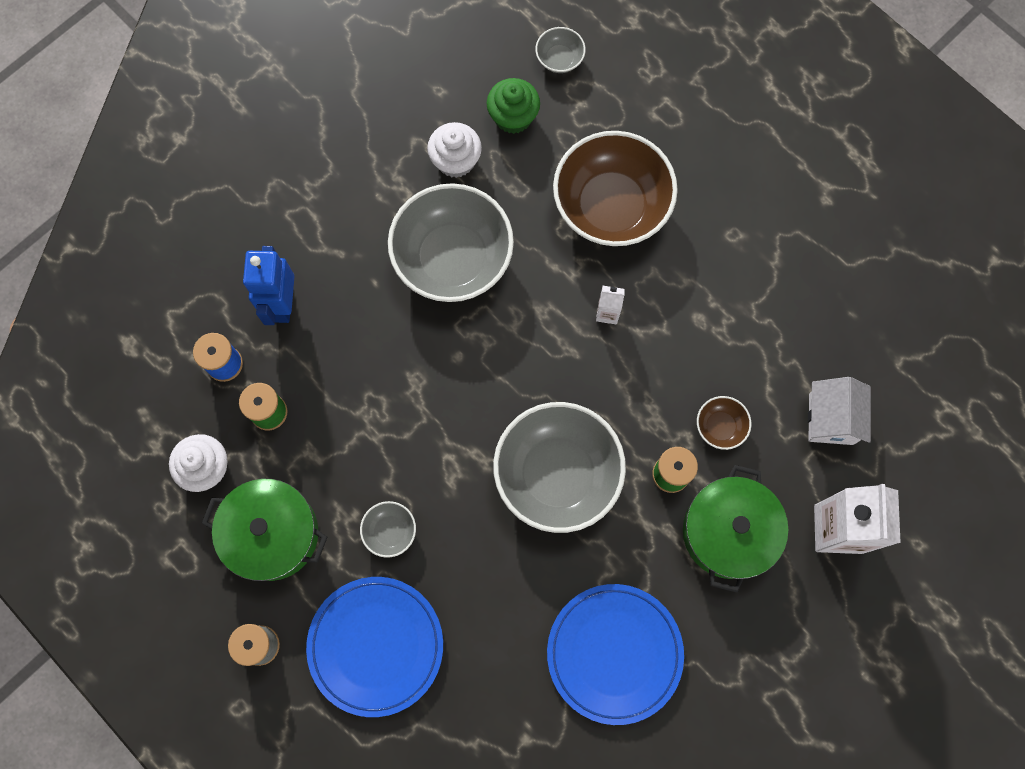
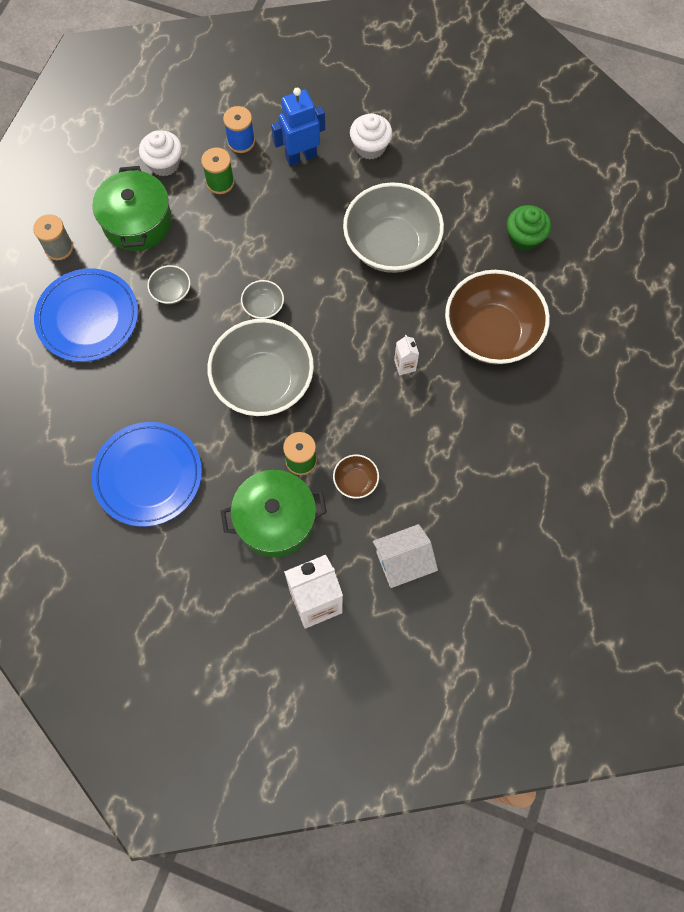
camera: 65 degrees right, 5 degrees down
(455, 160) = (467, 215): white cupcake -> white cupcake (370, 147)
(559, 59) = (590, 249): grey bowl -> grey bowl (263, 306)

